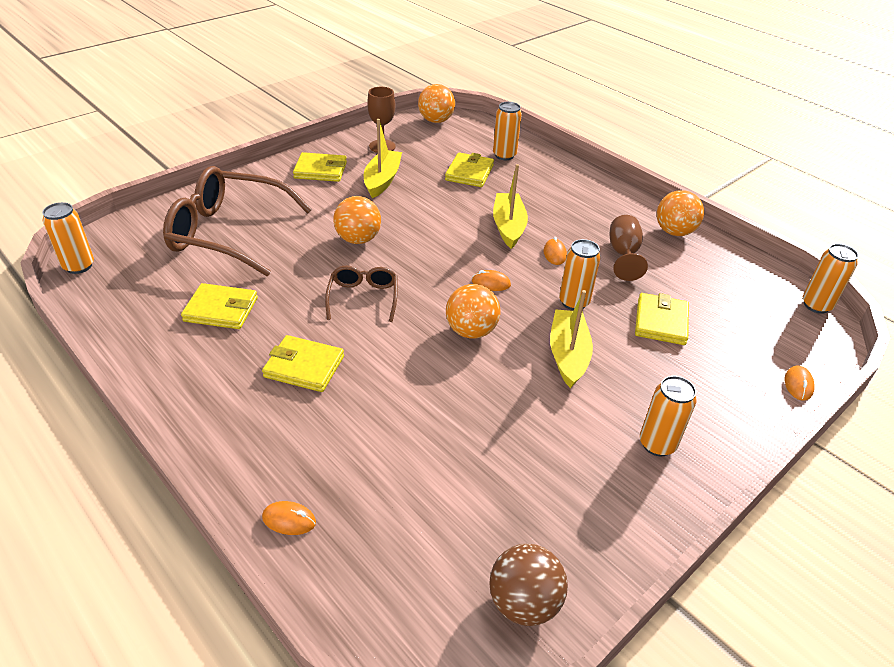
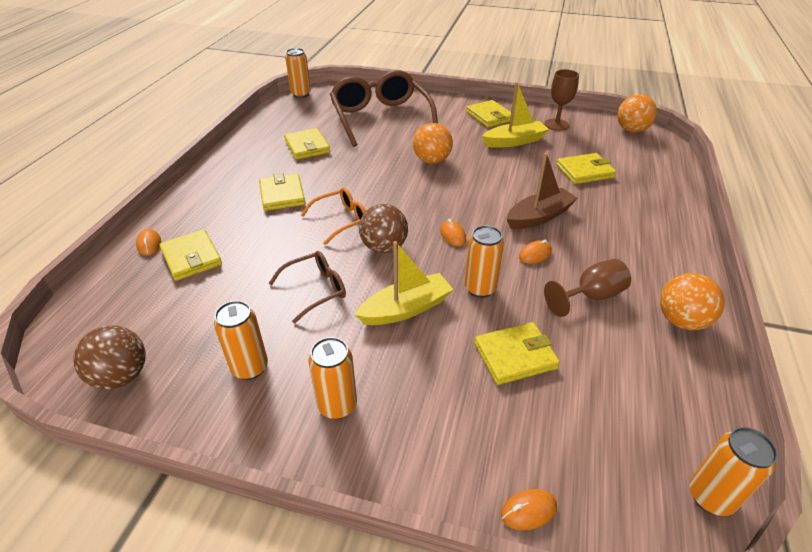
camera: 60 degrees right, 0 degrees up
(357, 485) = (192, 257): none -> yellow wallet
(363, 297) = (371, 188): brown glasses -> brown glasses (316, 289)
(399, 341) = (341, 220): none -> orange glasses
(471, 331) = (384, 247): orange ball -> brown ball
(504, 155) = (639, 177): orange can -> orange can (250, 368)
(508, 227) = (539, 217): yellow boat -> brown boat

